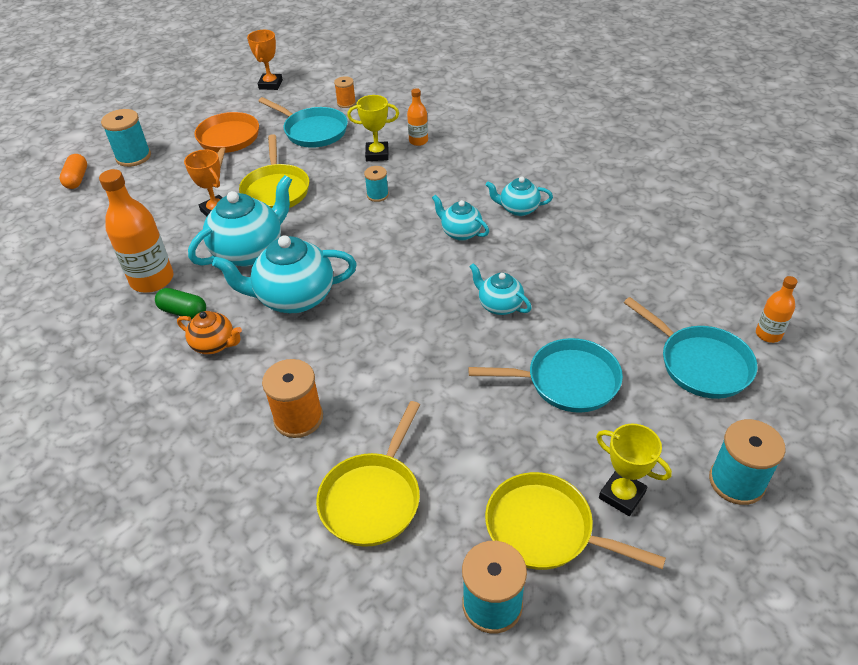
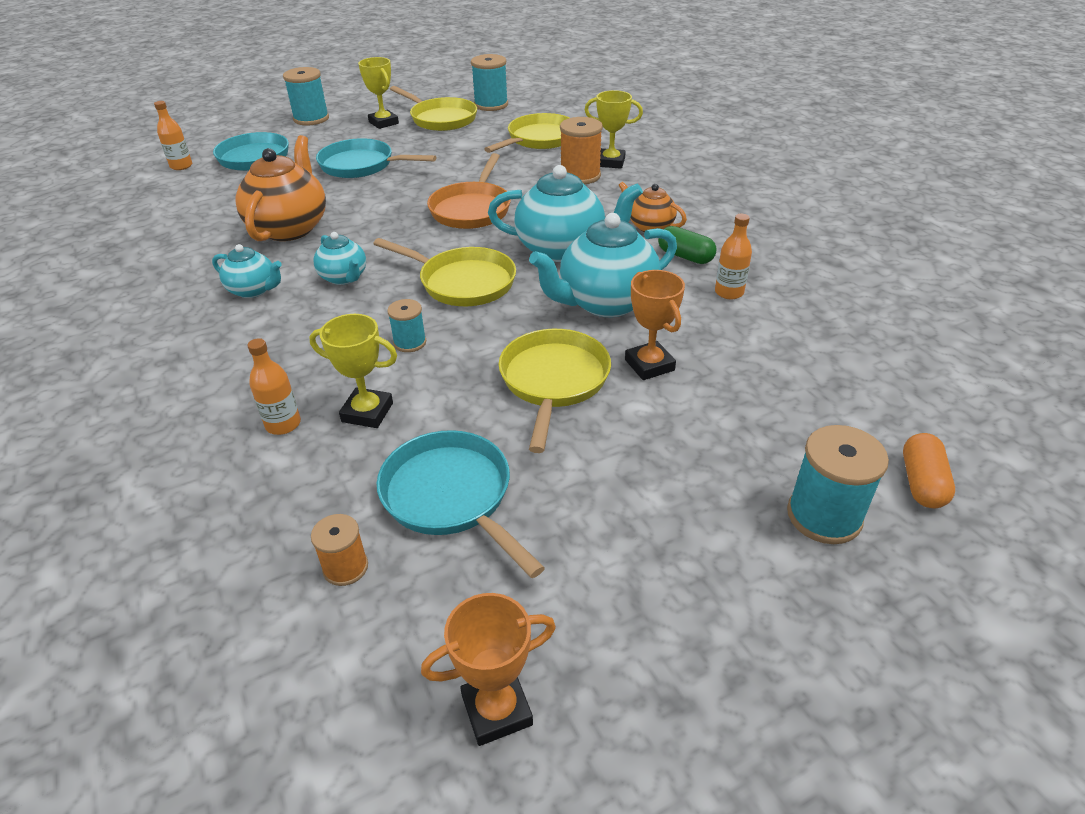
camera: 165 degrees left, 5 degrees down
(152, 280) = (729, 292): orange bottle -> orange bottle, size x0.53
(228, 141) = (626, 512): orange pan -> orange pan (472, 209)
(264, 458) = (611, 162): none -> yellow trophy
(270, 84) = (497, 710): orange trophy -> orange trophy turned 45 degrees clockwise
(366, 247) = (462, 282): none -> yellow pan
(499, 305) = (366, 213): turquoise teapot -> none
(553, 272) = (290, 228): none -> orange teapot

